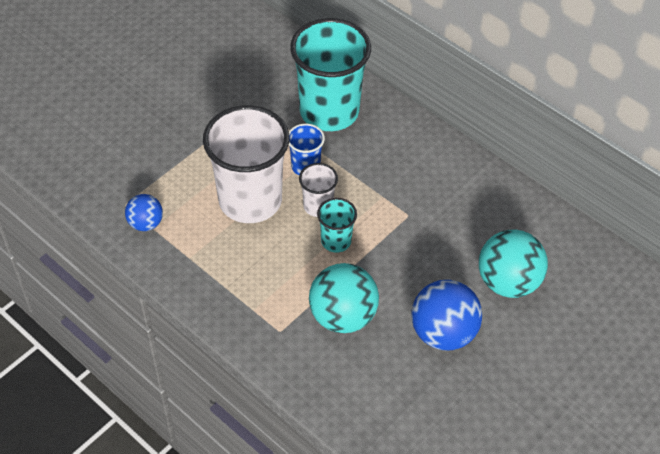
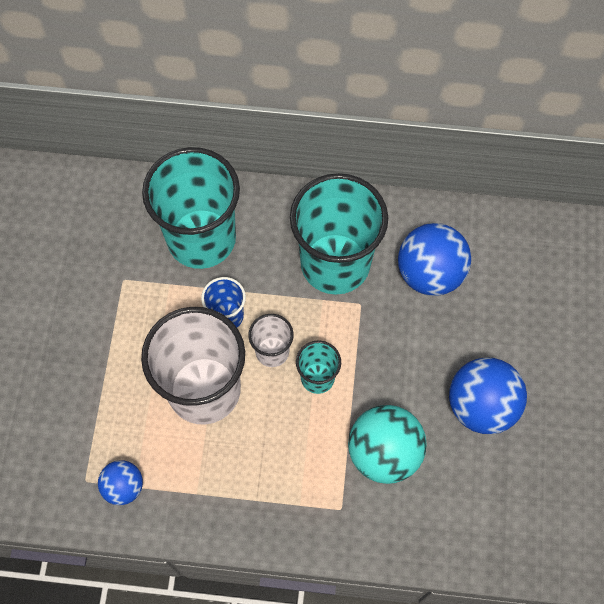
camera: 35 degrees left, 15 degrees up
(411, 180) = (335, 263): none -> turquoise cup
(478, 226) = (430, 273): none -> blue ball
(508, 282) = (496, 314): turquoise ball -> none

